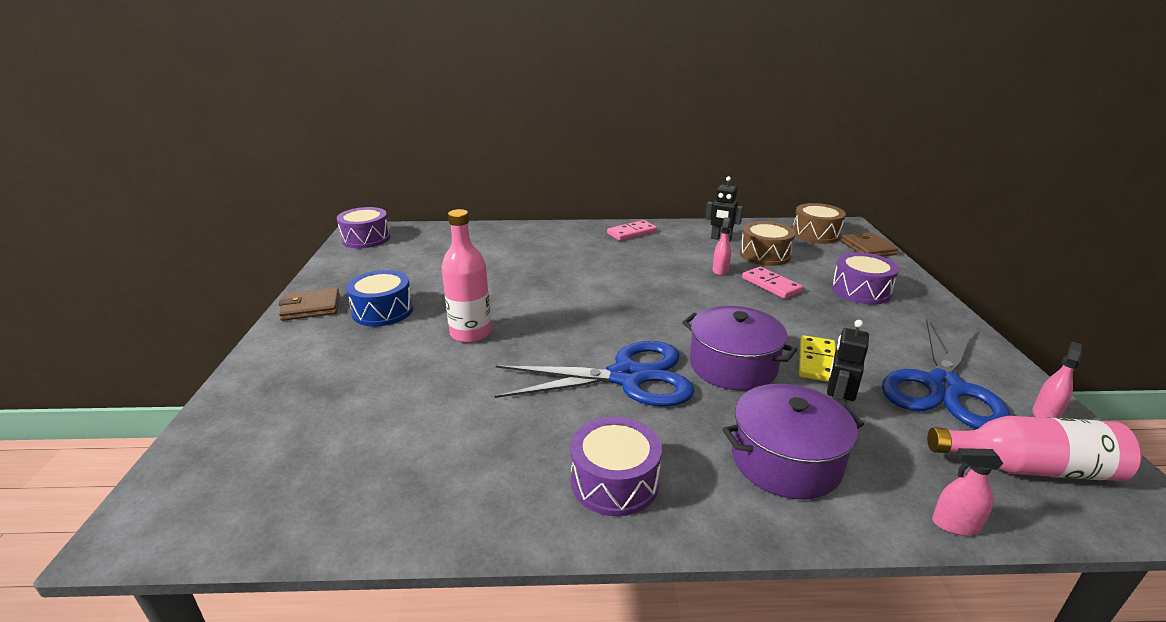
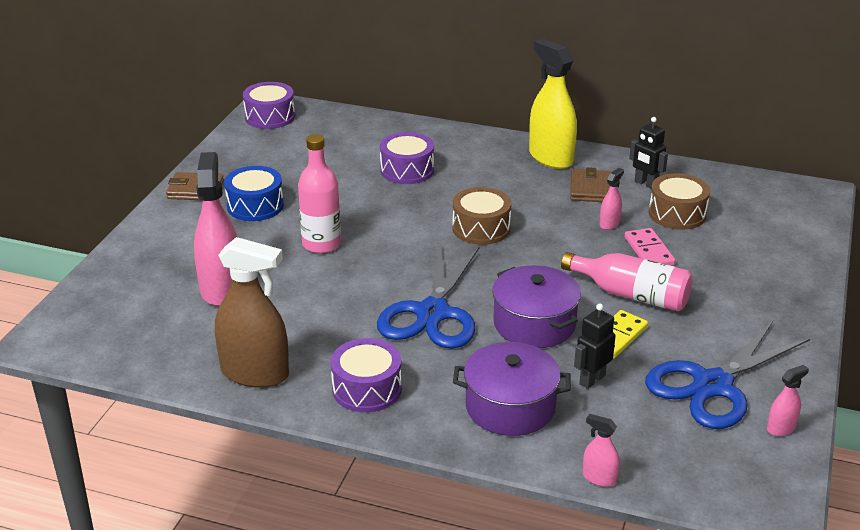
camera: 20 degrees right, 5 degrees up
(377, 401) = (221, 289): none -> pink spray bottle
(464, 497) = (255, 373): none -> brown spray bottle
(627, 377) = (432, 313): blue scissors -> blue scissors turned 90 degrees clockwise
(632, 233) = (550, 157): pink domino -> yellow spray bottle
(816, 234) = (765, 198): brown drum -> brown drum (481, 228)
(860, 291) = (740, 277): purple drum -> purple drum (407, 170)
(868, 248) = (809, 227): brown wallet -> brown wallet (590, 189)
(1030, 467) = (710, 460): pink bottle -> pink bottle (631, 295)

